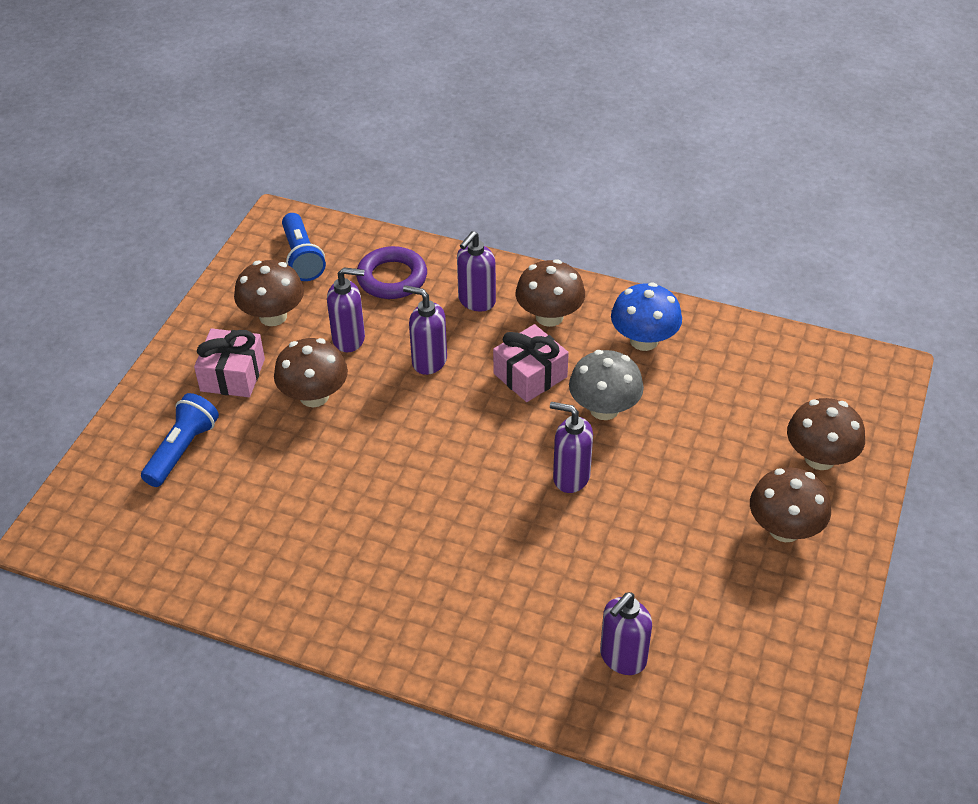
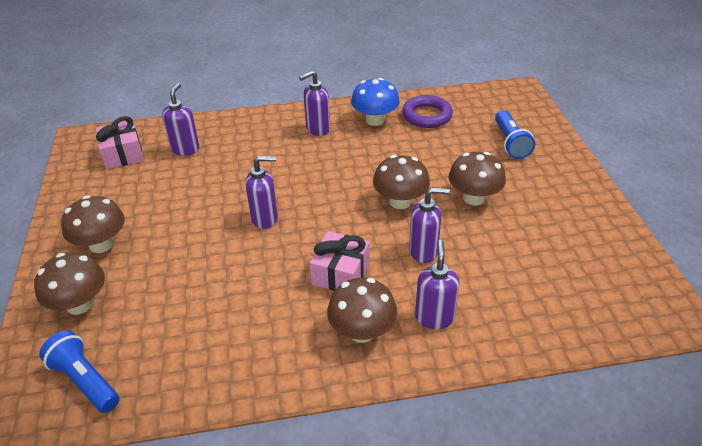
camera: 150 degrees right, 5 degrees down
(232, 375) = (539, 188): pink gift -> pink gift (123, 154)
(273, 316) = (567, 235): brown mushroom -> brown mushroom (400, 201)
(302, 258) = (611, 290): blue flashlight -> blue flashlight (85, 380)
(349, 339) = (495, 242): purple soap dispenser -> purple soap dispenser (317, 129)
(392, 278) = (522, 306): purple ring -> purple ring (427, 115)
(604, 409) = (267, 272): grey mushroom -> none
(644, 340) = (265, 345): blue mushroom -> blue mushroom (375, 120)

